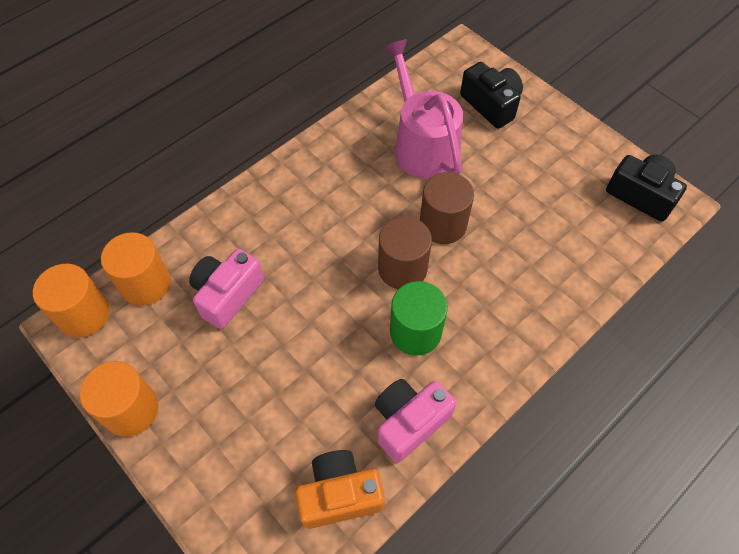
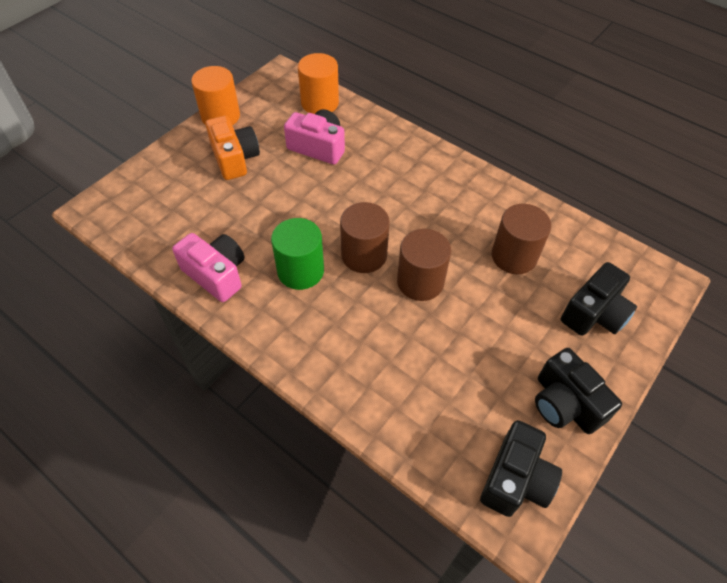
camera: 80 degrees right, 5 degrees down
(84, 314) = (290, 79): orange cylinder -> none
(339, 495) = (157, 237): orange camera -> orange camera (235, 158)
(422, 144) = (514, 256): pink watering can -> brown cylinder
(576, 147) = (565, 403): none -> black camera

